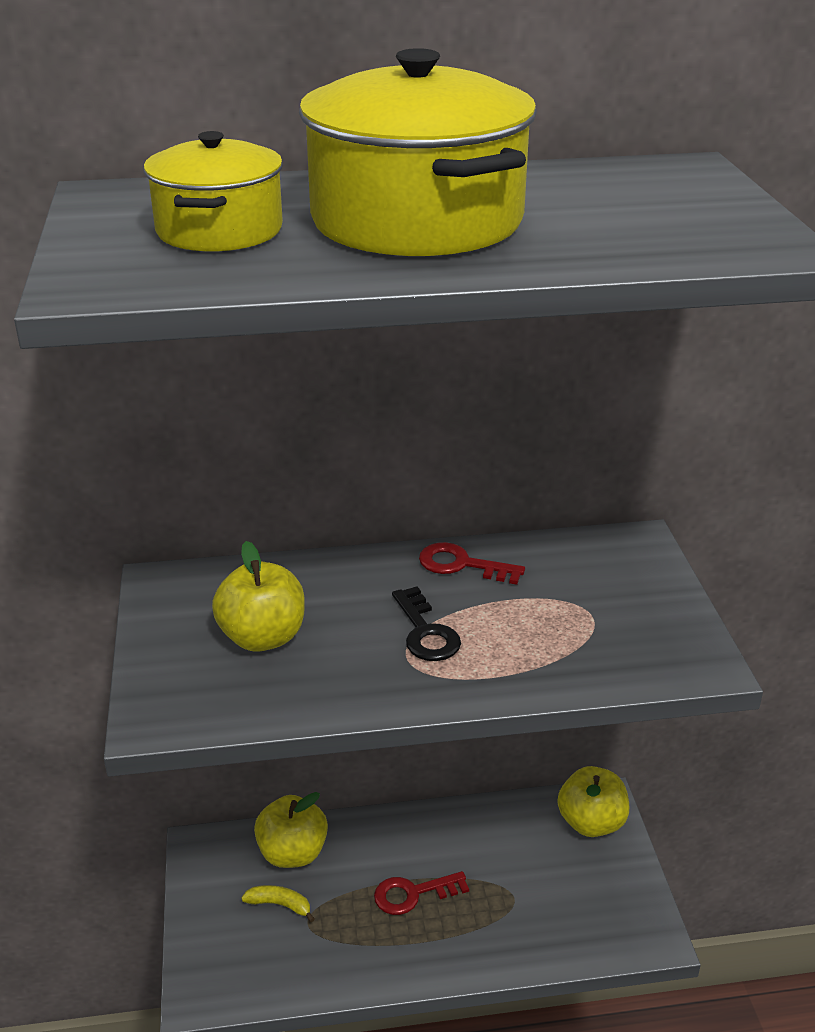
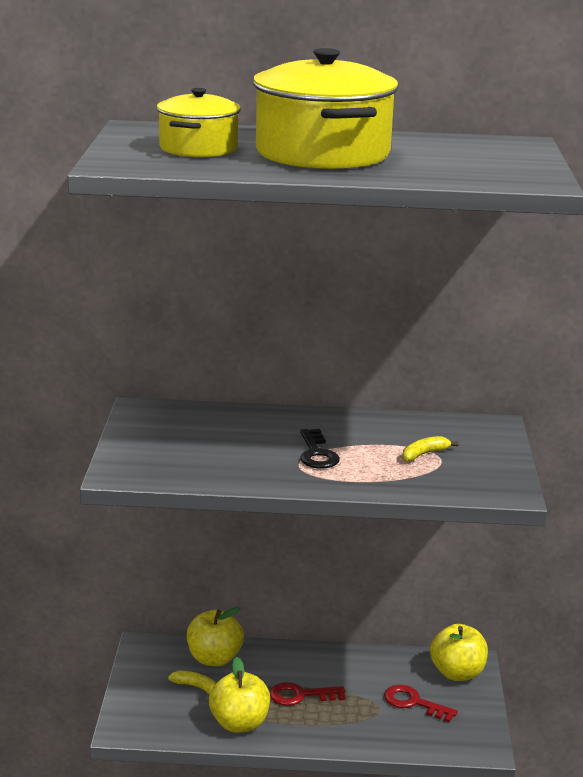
camera: 10 degrees right, 10 degrees down
(262, 637) = (202, 443): yellow apple -> yellow apple (239, 724)
(462, 565) = (358, 423): red key -> red key (414, 703)
(567, 610) = (424, 454): none -> yellow banana

